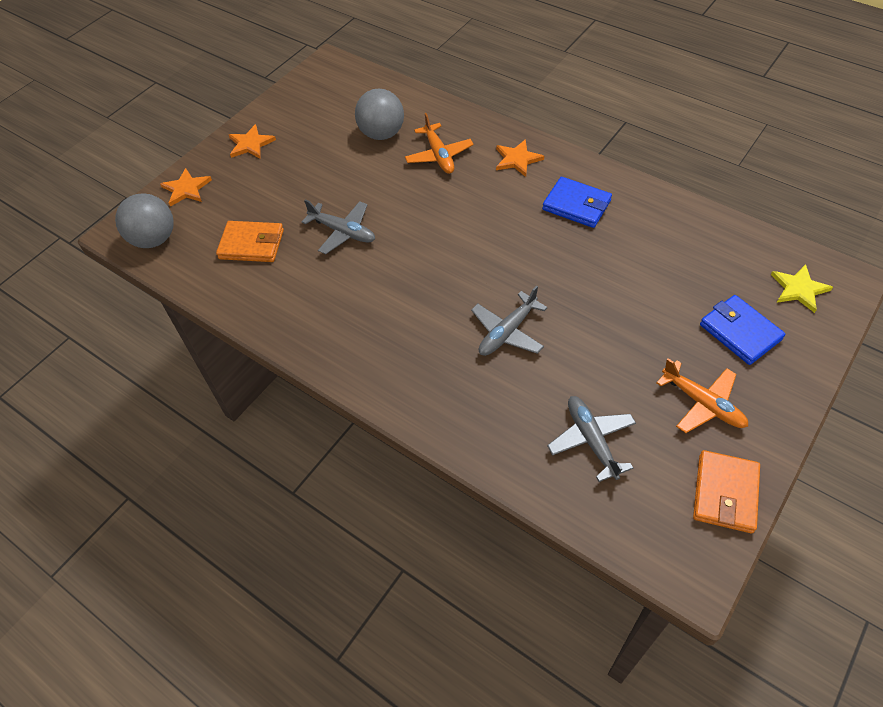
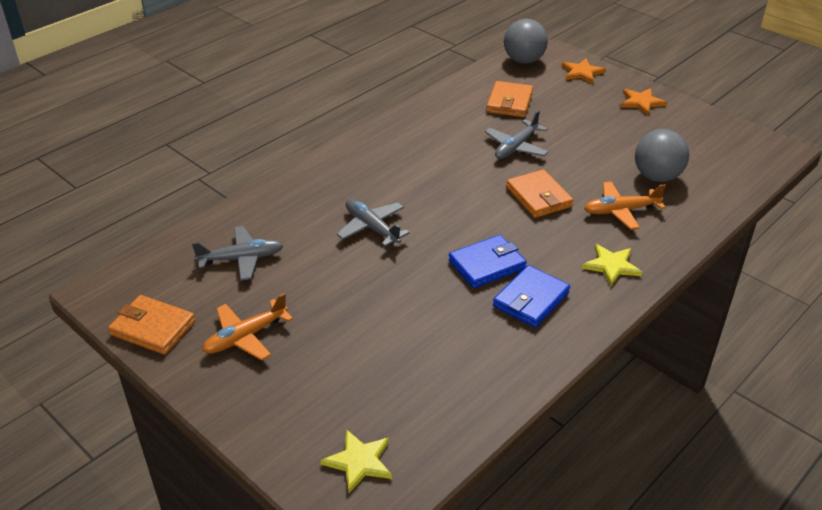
camera: 95 degrees right, 15 degrees down
(428, 209) = (538, 197): none -> orange wallet
(517, 159) = (611, 266): orange star -> yellow star
(740, 332) = (317, 389): blue wallet -> blue wallet (487, 265)

